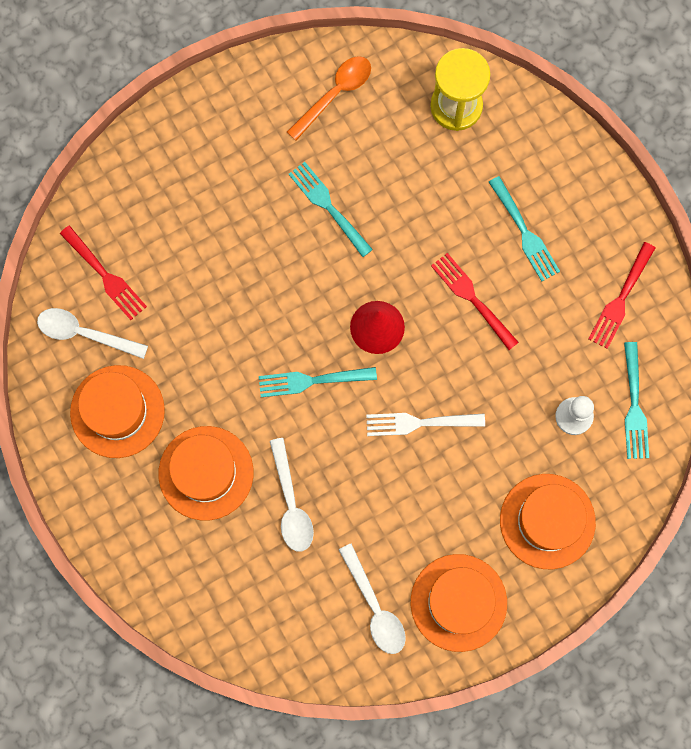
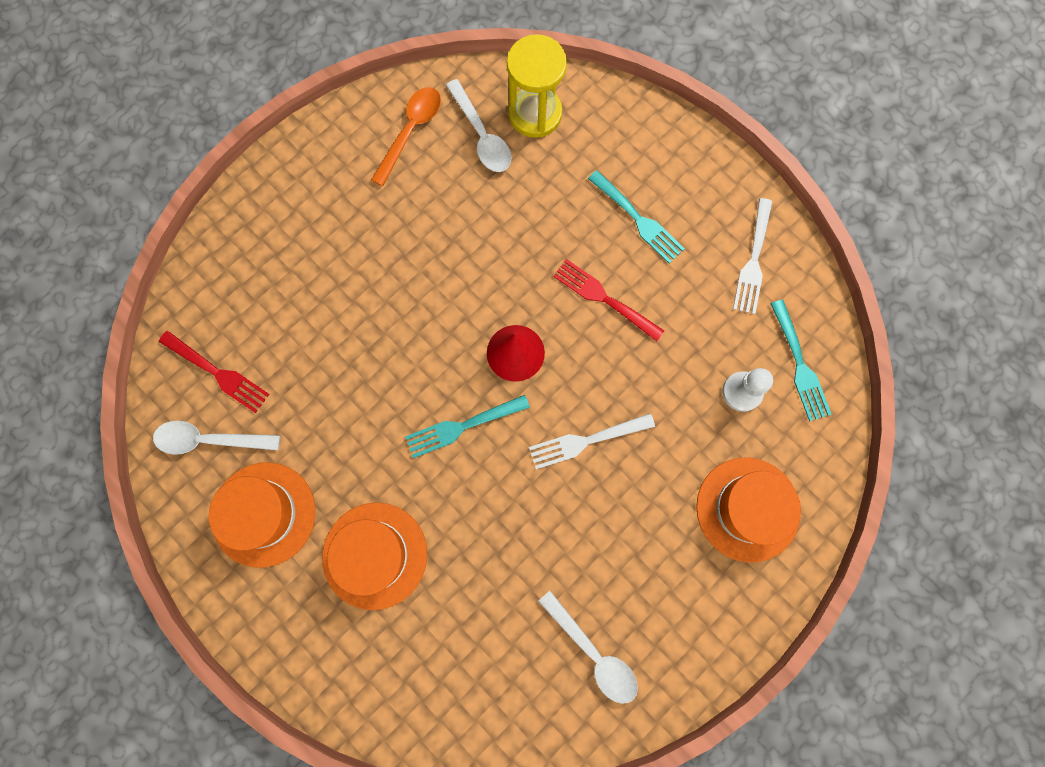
camera: 15 degrees left, 0 degrees up
(291, 503) = (474, 564): white spoon -> white spoon (481, 135)
(328, 206) = (433, 243): turquoise fork -> none
(458, 602) = (680, 623): orange hat -> none
(620, 299) = (753, 261): red fork -> white fork

